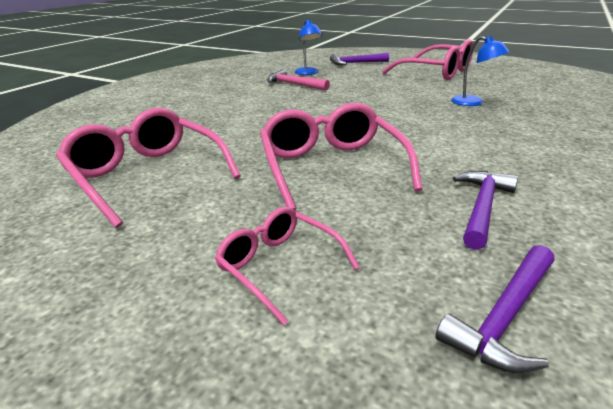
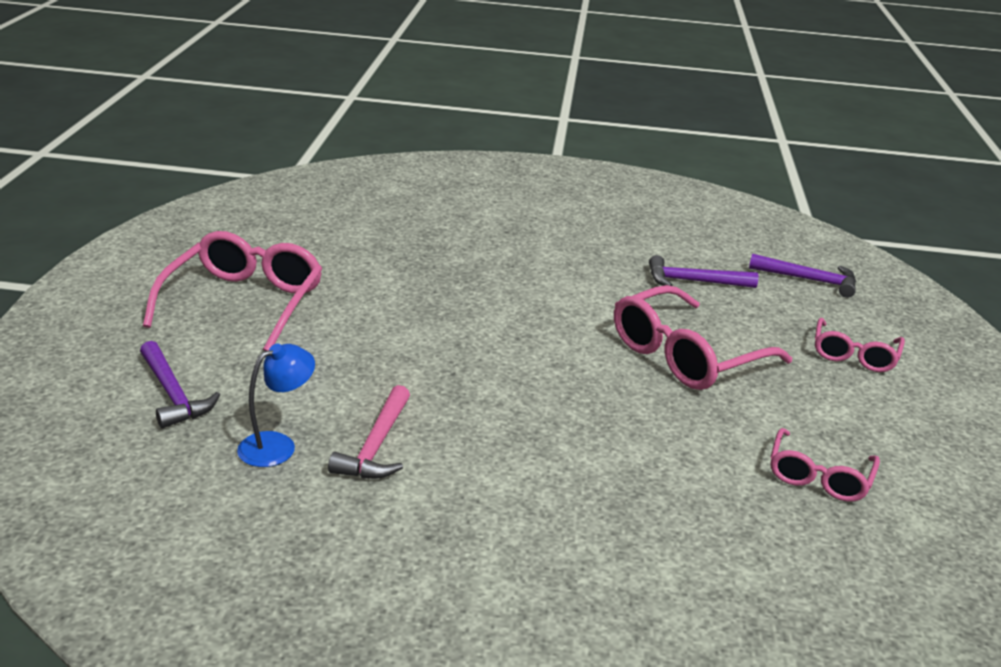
camera: 115 degrees left, 0 degrees up
(147, 175) = (819, 477): pink glasses -> pink glasses, size x0.58
(473, 103) = (413, 277): blue lamp -> none

